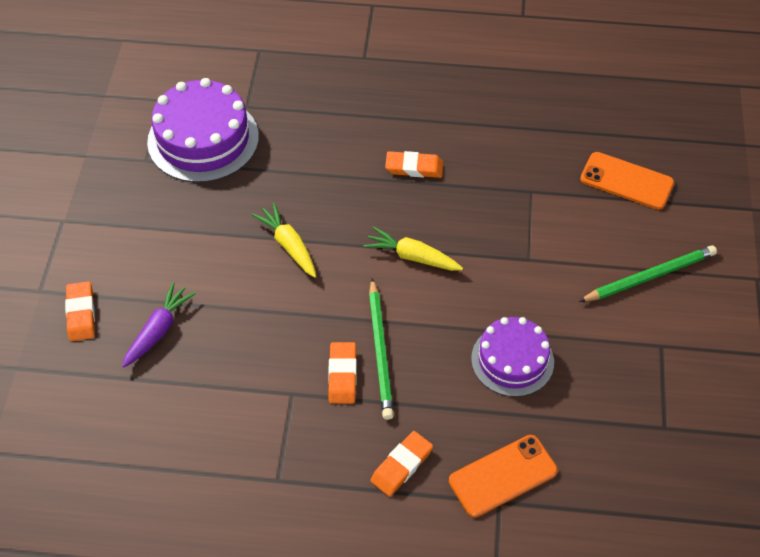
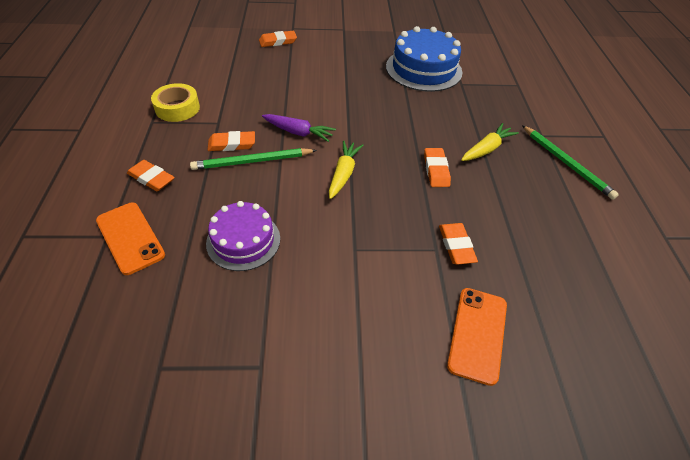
camera: 80 degrees right, 5 degrees down
(158, 330) = (267, 67): purple carrot -> purple carrot (298, 132)
(203, 139) = (423, 69): purple cake -> blue cake
(248, 449) = (177, 108): none -> yellow tape
(289, 245) = (342, 111): yellow carrot -> yellow carrot (486, 149)
(527, 174) = (456, 246): none -> orange eraser
(649, 276) = (350, 356): green pencil -> green pencil (566, 163)

